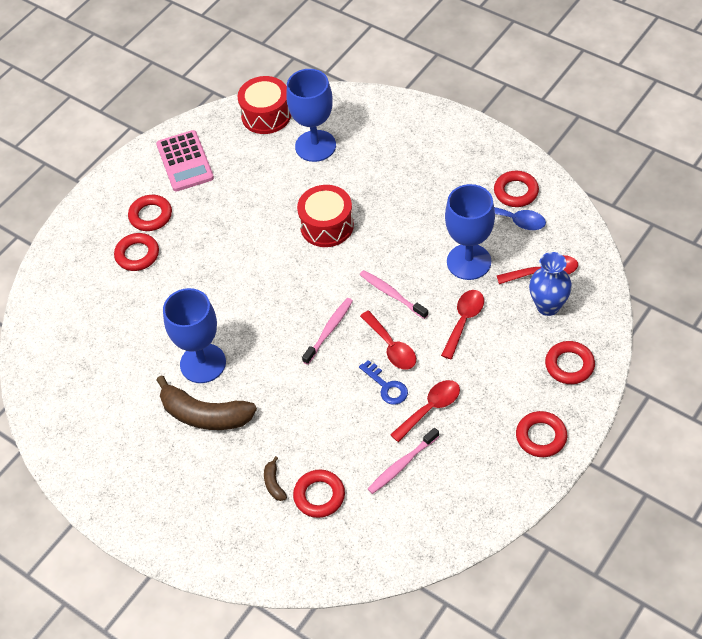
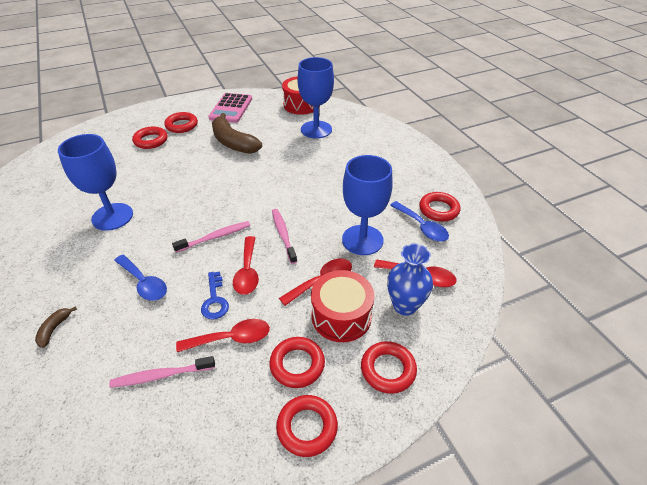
camera: 25 degrees right, 10 degrees down
(205, 415) = (73, 250): brown banana -> brown banana (233, 143)
(309, 406) = (144, 283): none -> blue spoon
(319, 496) = (72, 361): red ring -> red ring (297, 364)
(327, 226) = (280, 173): red drum -> red drum (341, 316)

